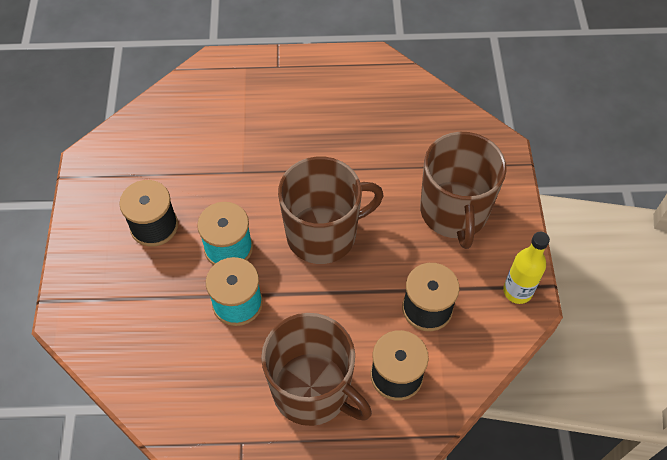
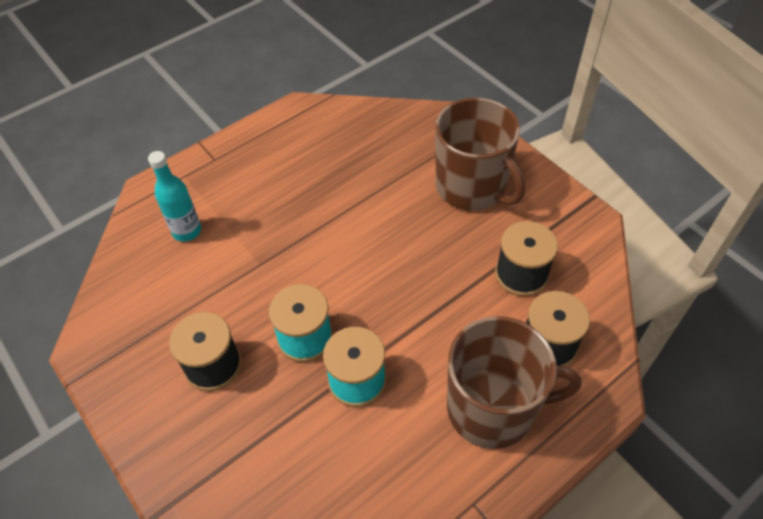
camera: 35 degrees left, 5 degrees down
(213, 114) = (187, 231): none -> turquoise bottle
(323, 234) = (381, 271): brown mug -> none
(517, 291) = (575, 216): yellow bottle -> none

